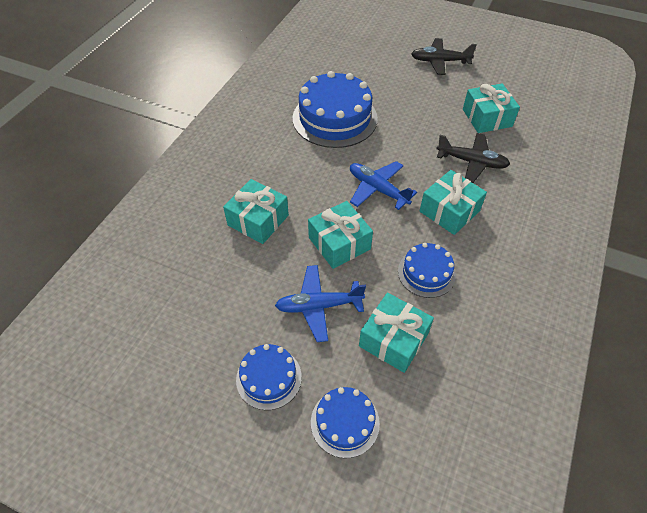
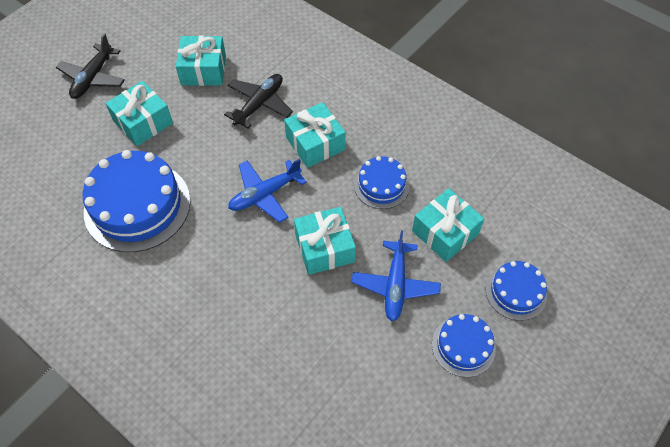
camera: 75 degrees left, 5 degrees up
(258, 220) = (267, 320): turquoise gift -> turquoise gift (143, 122)

